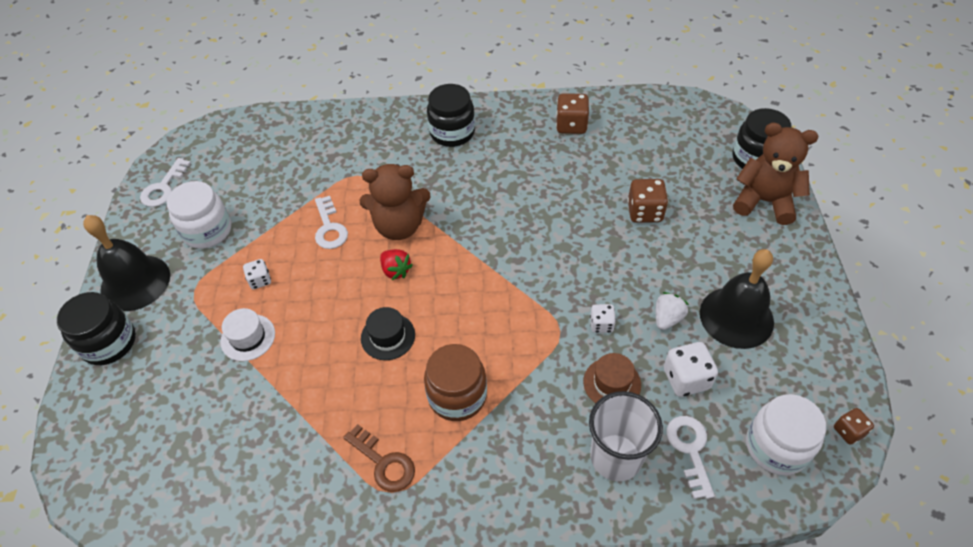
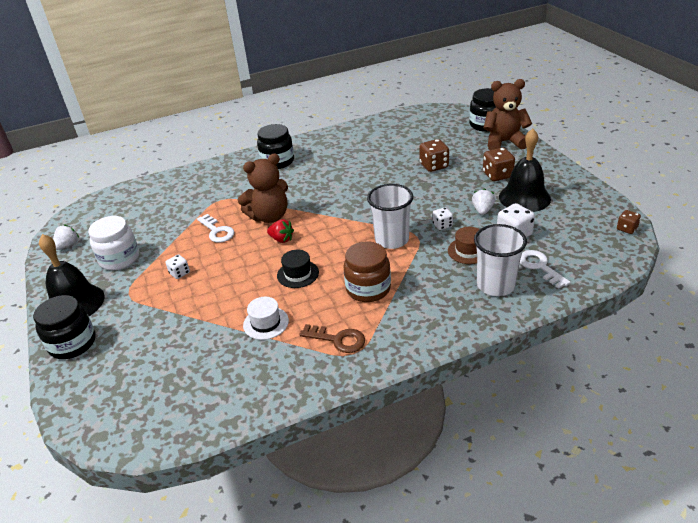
camera: 20 degrees left, 15 degrees down
(164, 187) = (68, 245): white key -> white strawberry
(248, 337) = (189, 306): white hat -> white hat (266, 323)
(525, 324) = (391, 240): none -> white cup
(571, 125) = (358, 138): brown dice -> brown dice (497, 175)
(776, 447) = (590, 249): white jar -> none

